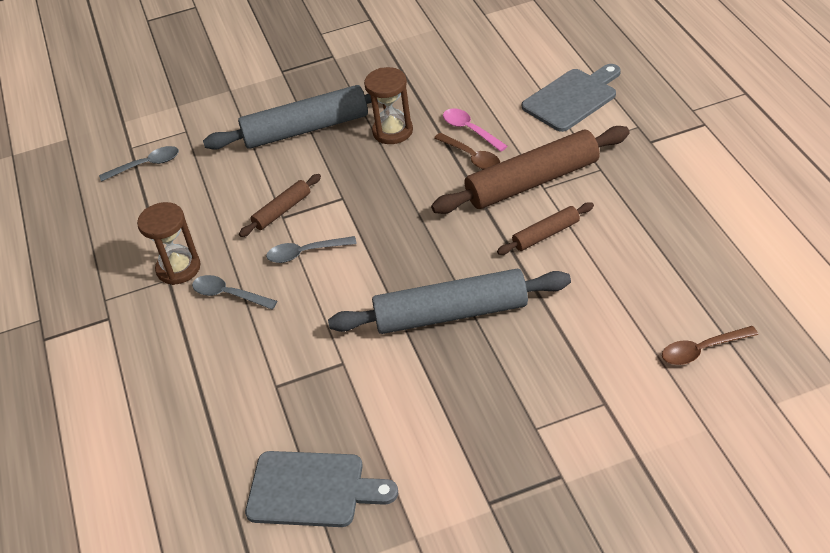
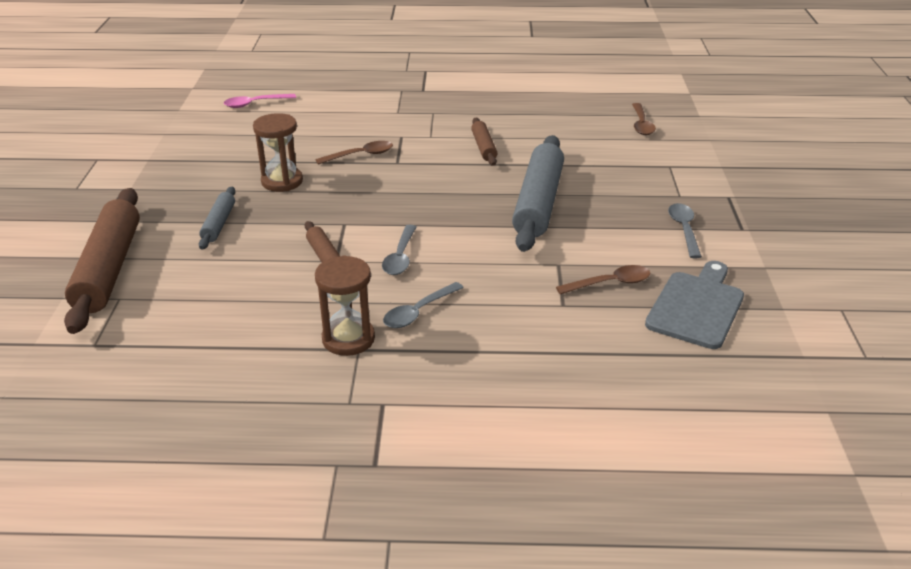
camera: 75 degrees left, 10 degrees down
(146, 165) = (144, 337): grey spoon -> grey spoon (684, 230)
(306, 129) = (219, 224): grey rolling pin -> grey rolling pin, size x0.50
(325, 411) = (609, 283): none -> brown spoon
(470, 130) = (326, 148): pink spoon -> pink spoon (255, 104)
(532, 181) = (419, 139): brown rolling pin -> brown rolling pin (108, 268)
(572, 98) = (339, 103): grey cutting board -> none

